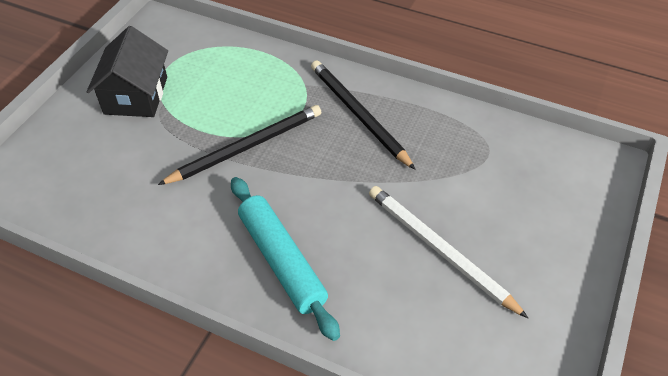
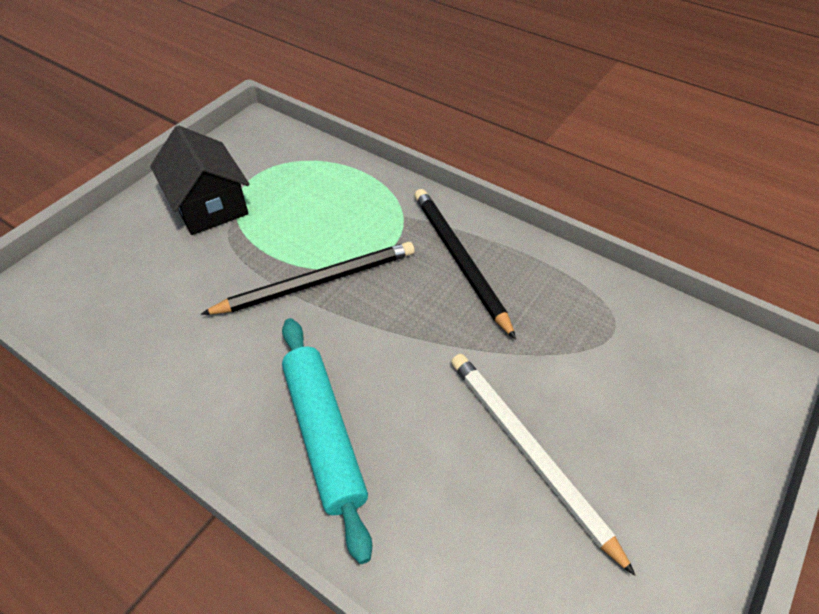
camera: 10 degrees right, 0 degrees up
(136, 95) = (209, 205): black house -> black house turned 45 degrees counterclockwise

